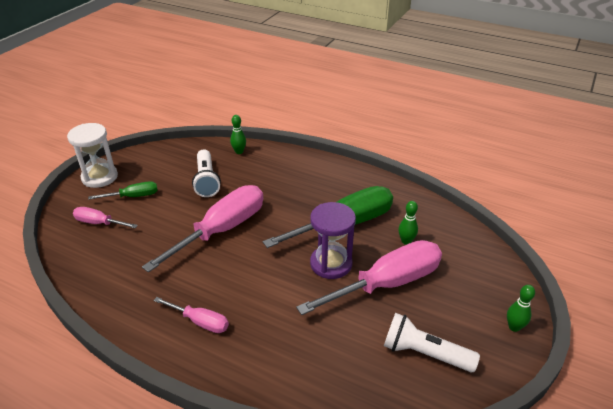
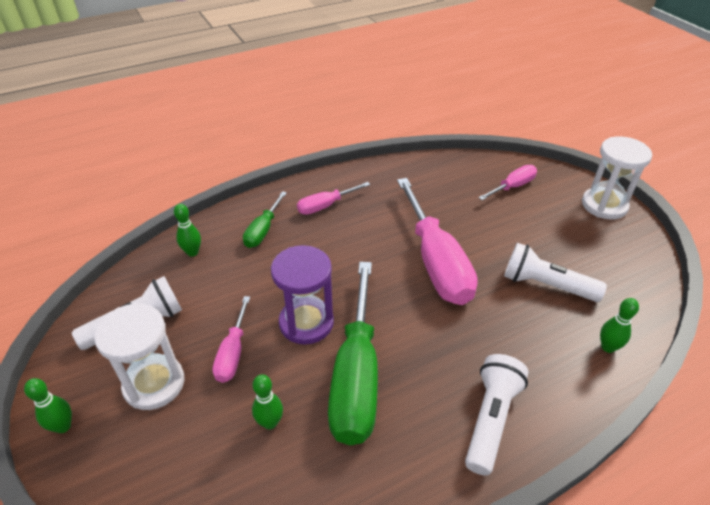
camera: 125 degrees right, 5 degrees up
(133, 196) = (547, 218): green screwdriver -> green screwdriver (263, 230)
(321, 173) = (490, 419): none -> white flashlight
(332, 377) = (192, 252): none -> green bowling pin
(387, 284) = (233, 353): pink screwdriver -> pink screwdriver, size x0.49
(445, 306) = (154, 384): none -> white hourglass

